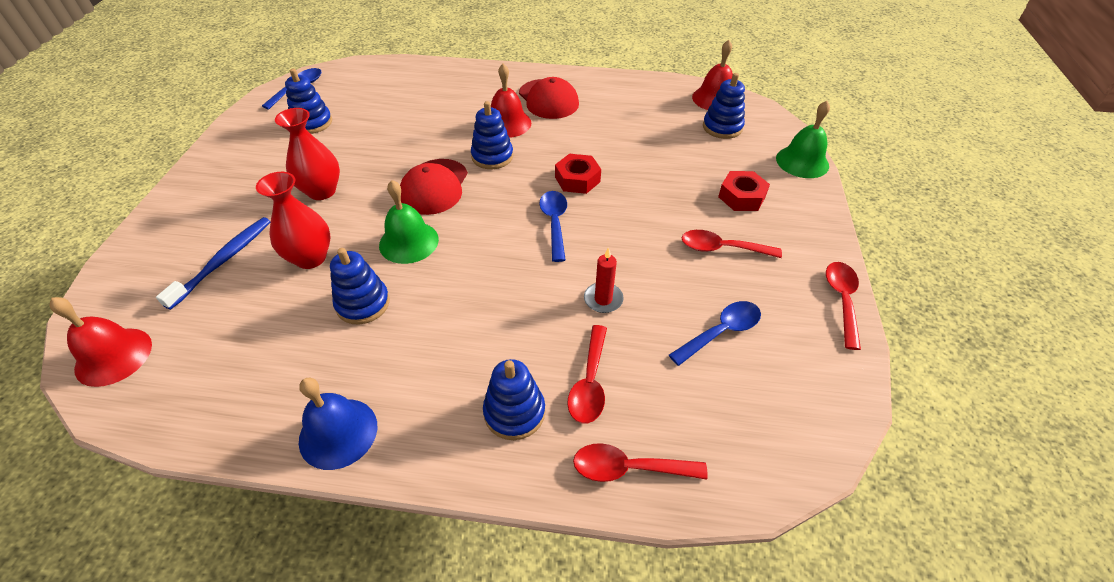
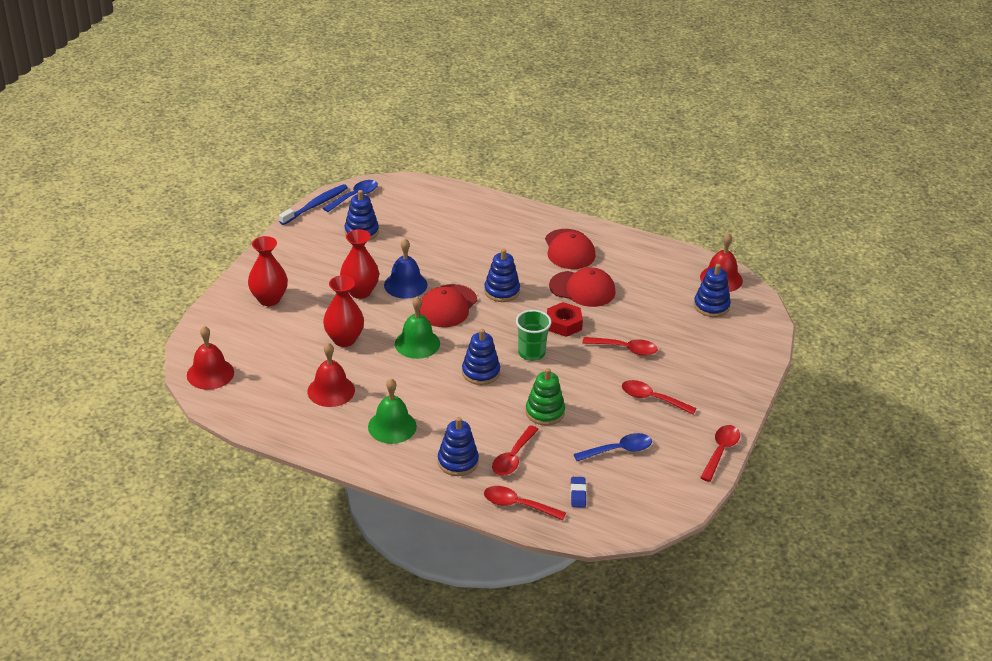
camera: 15 degrees right, 10 degrees down
(202, 225) = (269, 299): none -> red vase
(224, 261) = (283, 328): blue toothbrush -> blue toothbrush (315, 205)
(338, 433) = (345, 447): blue bell -> blue bell (405, 285)
(363, 303) = (375, 378): blue stacking toy -> blue stacking toy (480, 372)
(507, 123) = (524, 265): red bell -> red bell (331, 390)
(554, 223) = (531, 353): blue spoon -> green cup
(580, 136) = (582, 289): none -> red cap
(603, 299) = (545, 412): red candle -> green stacking toy
(659, 193) = (625, 349): none -> red spoon
(704, 421) = (578, 494): none -> blue eraser
(741, 197) = (691, 365): red nut -> none
(802, 162) = (762, 349): green bell -> green bell (392, 426)

